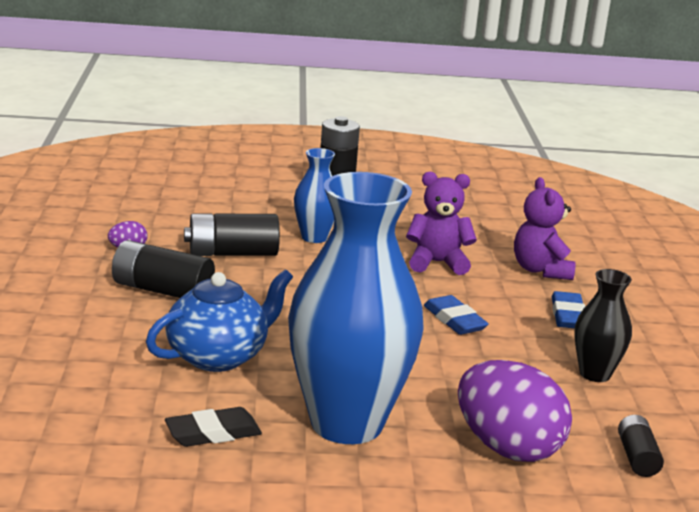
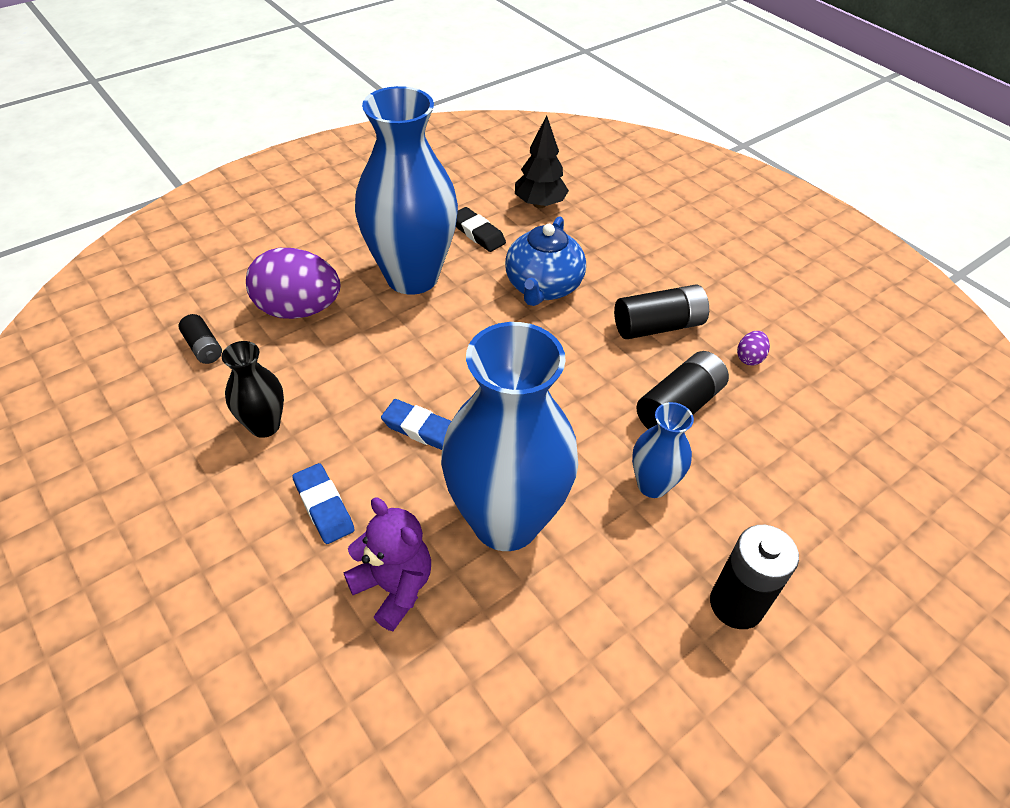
camera: 145 degrees right, 25 degrees up
(88, 429) = (539, 204): none -> black tree
(213, 433) = (478, 233): black eraser -> black eraser turned 75 degrees counterclockwise
(437, 263) = (506, 521): purple teddy bear -> blue vase

